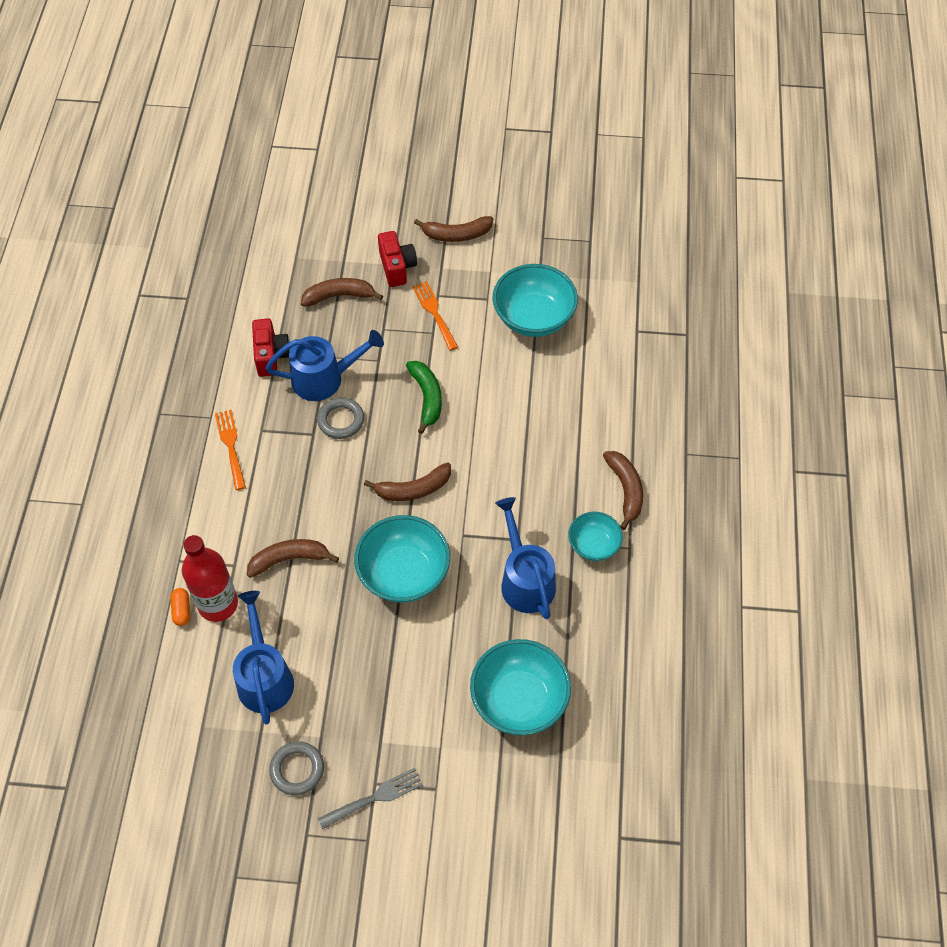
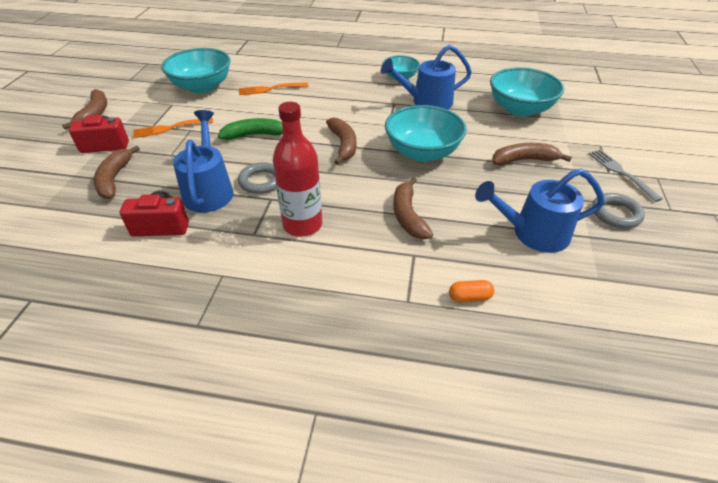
camera: 85 degrees left, 15 degrees down
(218, 604) = (459, 267): red bottle -> red bottle (302, 225)
(231, 446) = (266, 258): orange fork -> orange fork (270, 89)
(625, 490) = (359, 65): brown banana -> brown banana (524, 160)

